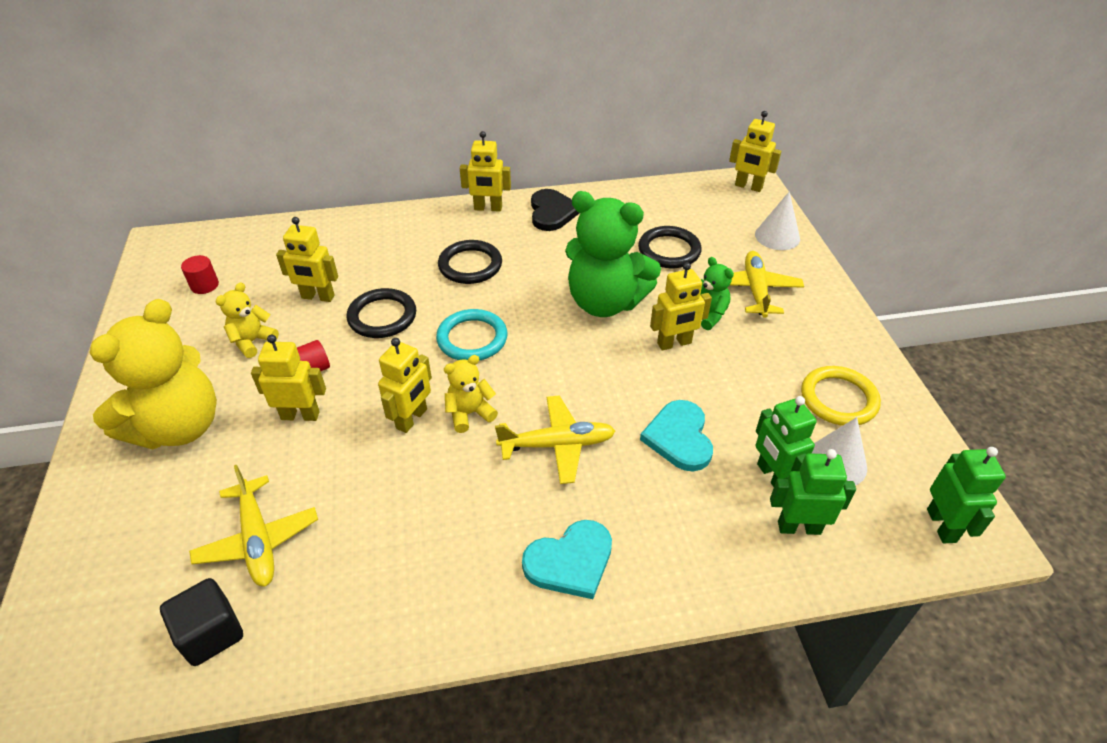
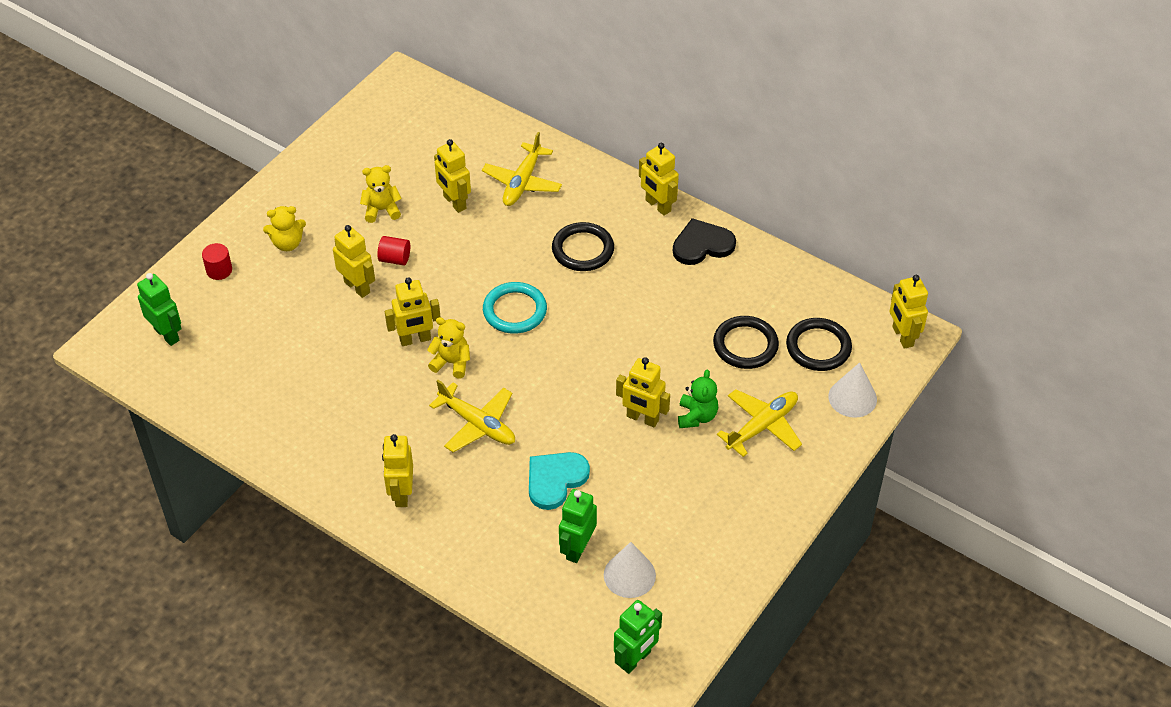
camera: 45 degrees right, 5 degrees up
(179, 427) = (287, 243): yellow teddy bear -> yellow teddy bear, size x0.47
(204, 285) = (395, 140): red cylinder -> red cylinder (219, 270)
(211, 633) = (199, 382): black cube -> none
(258, 540) = (263, 349): yellow plane -> yellow plane (522, 182)
(382, 316) = (478, 249): black ring -> black ring (818, 347)
(552, 212) = (702, 245): black heart -> black heart turned 150 degrees counterclockwise
(570, 561) = (401, 494): turquoise heart -> yellow robot
(605, 302) = (638, 351): green teddy bear -> none
(799, 527) = (549, 586): green robot -> green robot (167, 334)
(838, 399) = (695, 543): yellow ring -> none

